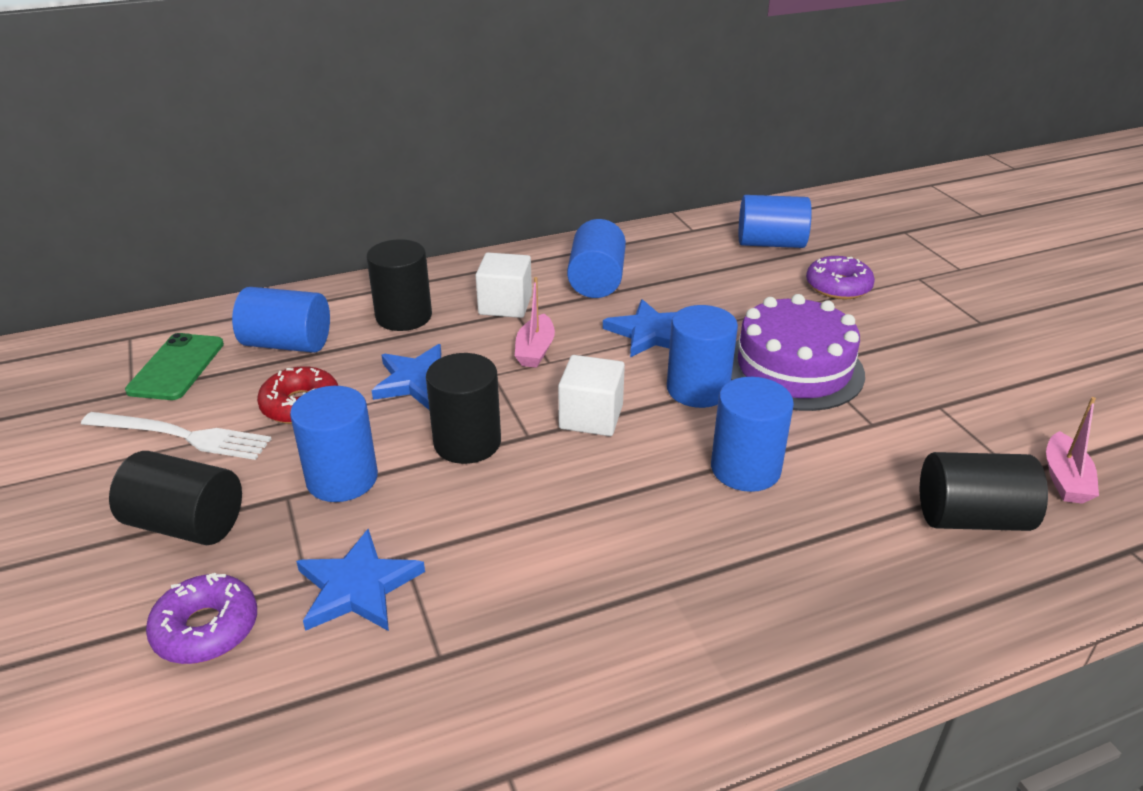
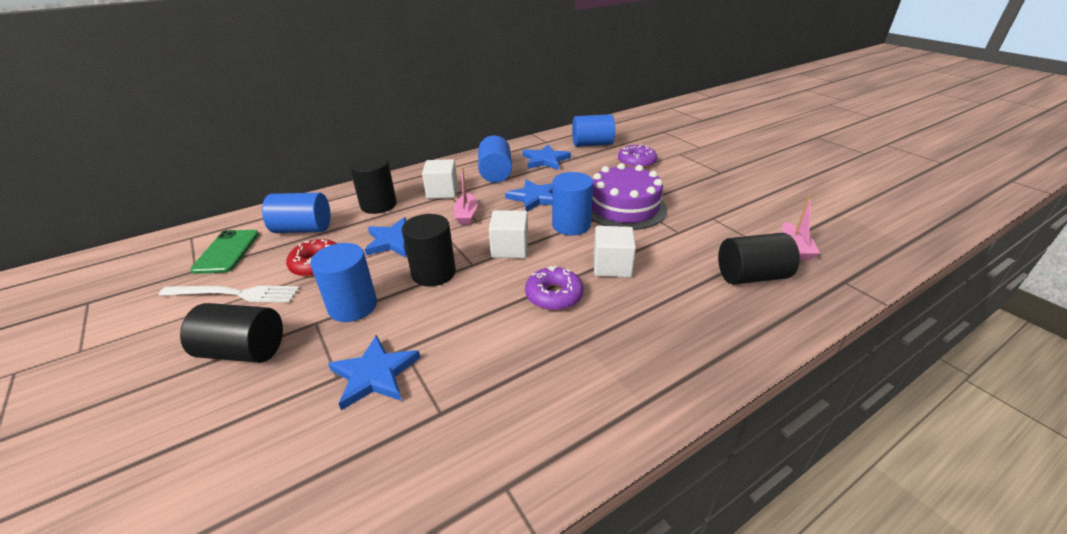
camera: 10 degrees left, 0 degrees up
(206, 629) = (266, 421): purple donut -> purple donut (554, 295)
(684, 265) = (545, 160): none -> blue star
(745, 469) = (612, 266): blue cylinder -> white cube

